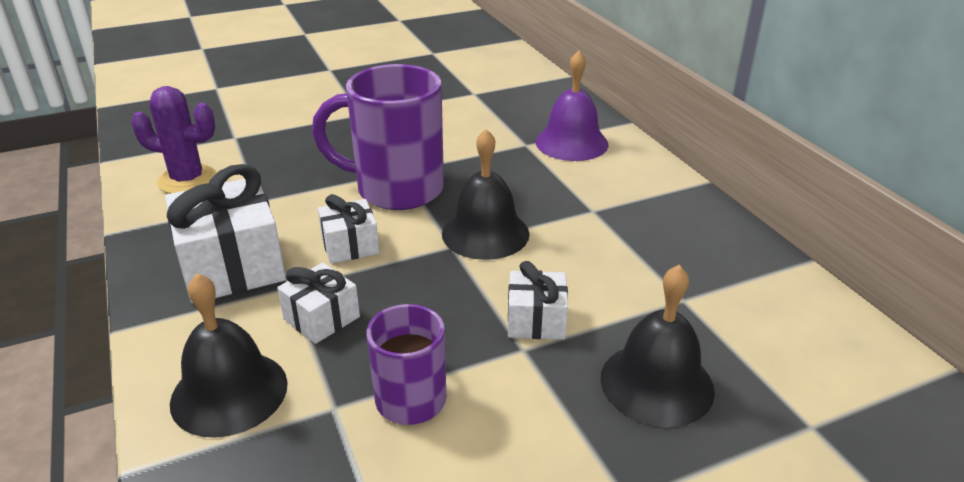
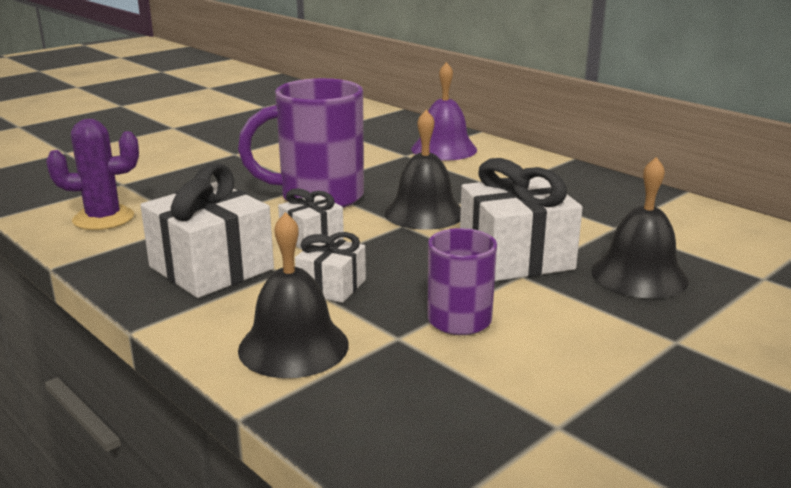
camera: 20 degrees left, 10 degrees down
(536, 320) = (515, 257): white gift -> white gift, size x1.82

